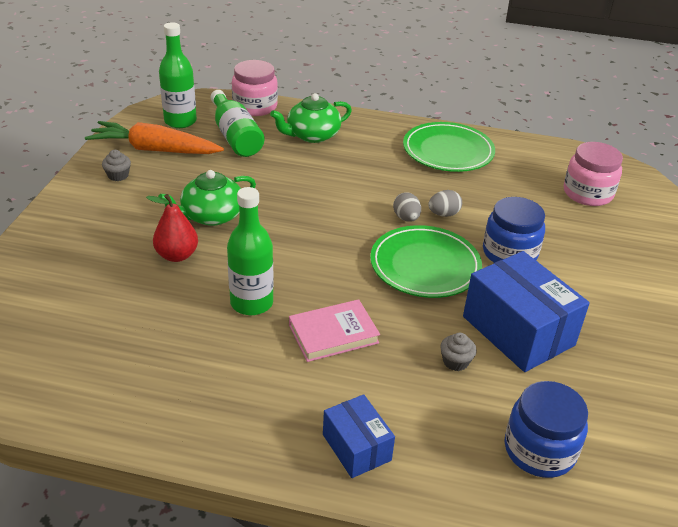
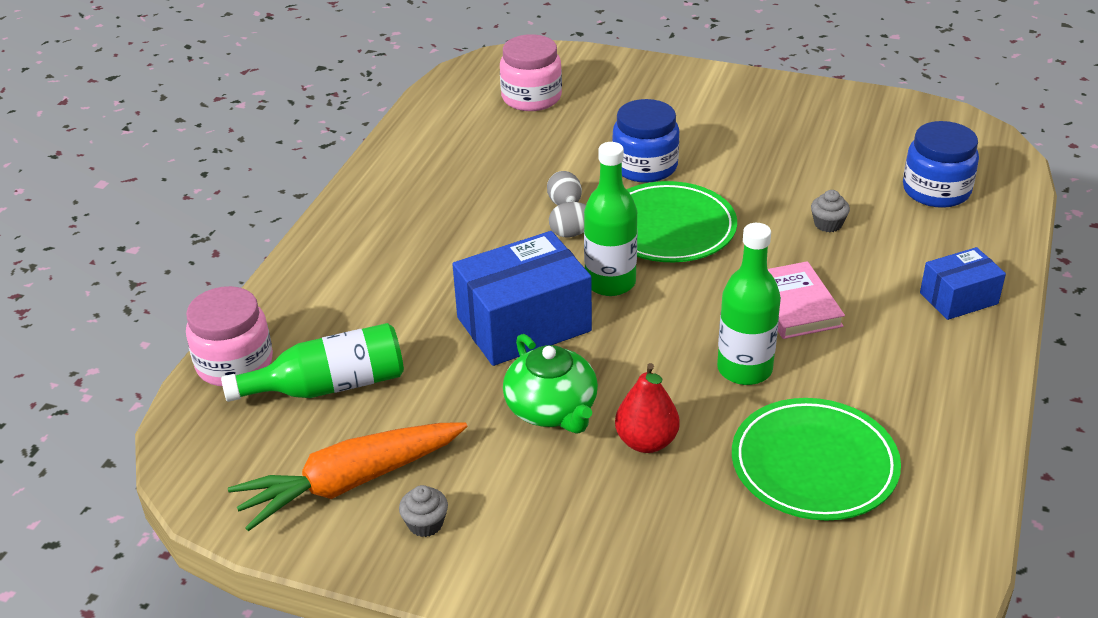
camera: 80 degrees left, 0 degrees up
(154, 150) = (350, 483): orange carrot -> orange carrot turned 45 degrees clockwise
(180, 121) = (259, 454): green bottle -> green bottle (610, 282)
(312, 135) = (346, 304): green teapot -> none
(448, 151) = (418, 184): green plate -> green plate (814, 465)
(518, 331) = (776, 179): blue box -> blue box (524, 324)

